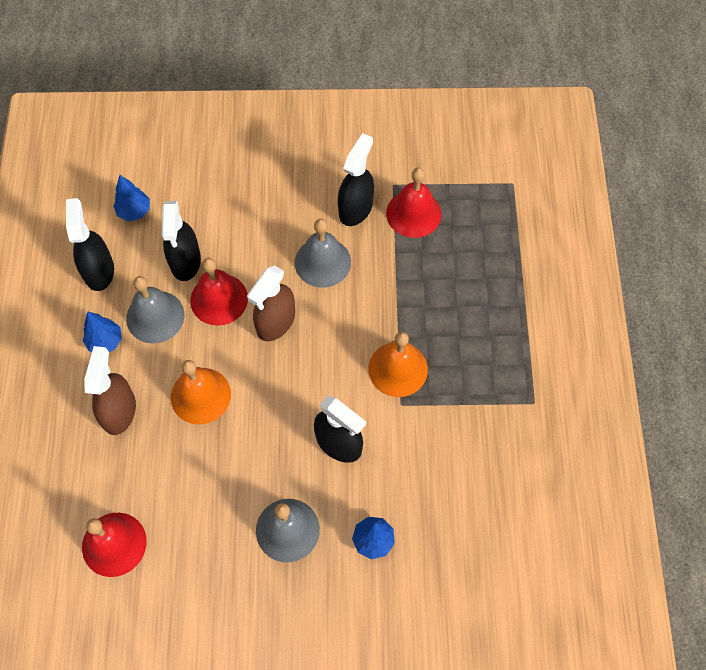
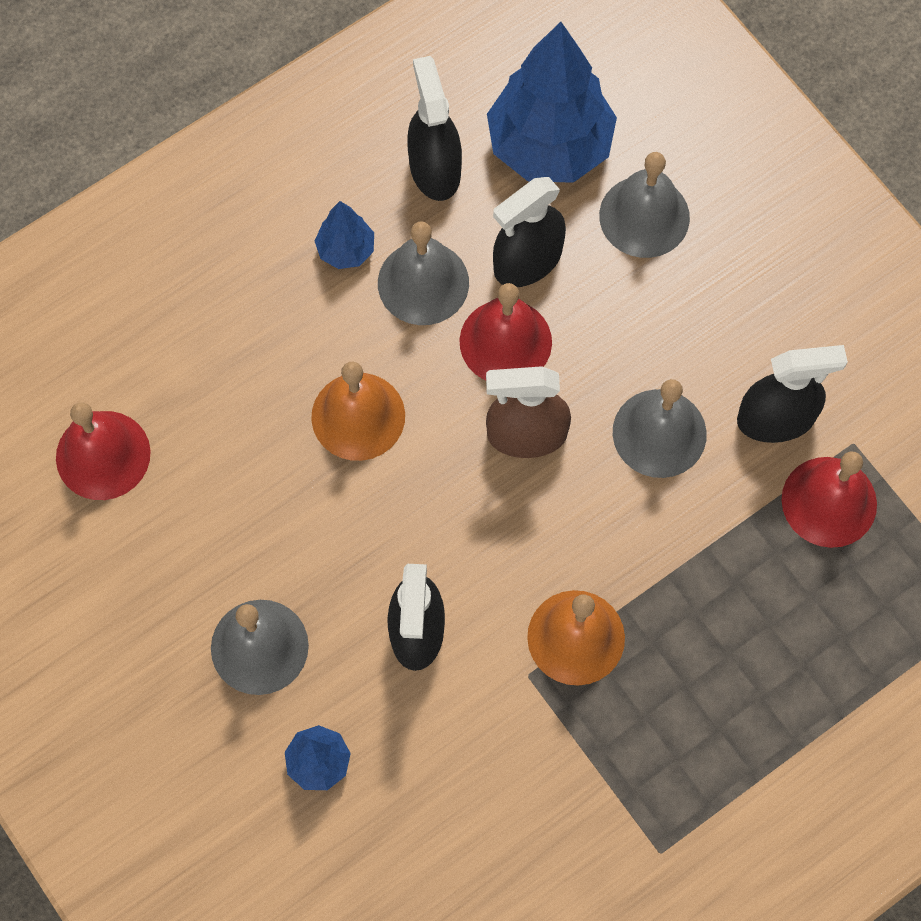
camera: 55 degrees right, 5 degrees up
(99, 270) = (435, 168): black spray bottle -> black spray bottle turned 60 degrees counterclockwise
(119, 411) = (268, 335): brown spray bottle -> none
(134, 211) = (550, 146): blue tree -> blue tree, size x2.17
(207, 195) = (644, 216): none -> grey bell

